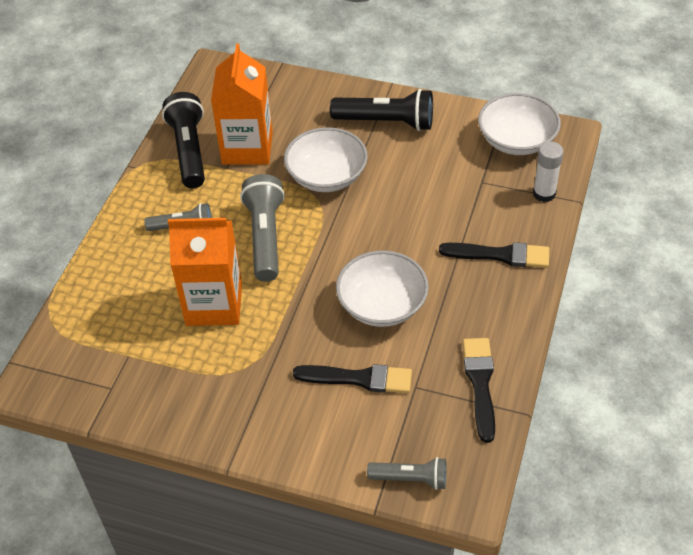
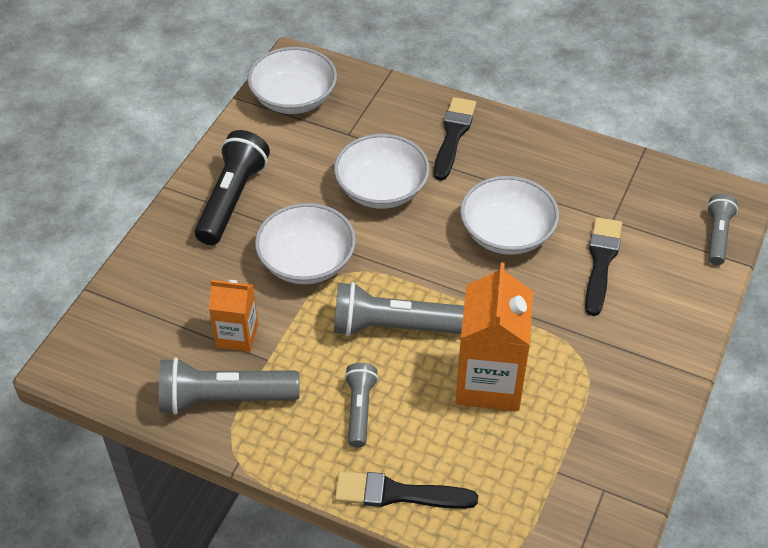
camera: 85 degrees left, 0 degrees up
(189, 150) = (224, 398): black flashlight -> grey flashlight
(247, 148) = (237, 335): orange carton -> orange carton, size x0.58
(418, 212) = (381, 189): none -> white bowl
(480, 384) = (611, 173): black brush -> black brush (398, 494)
(544, 193) = (376, 91): white glue stick -> none

